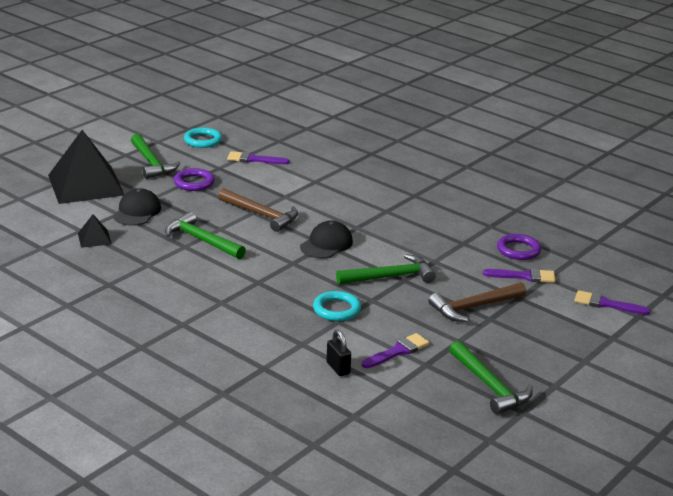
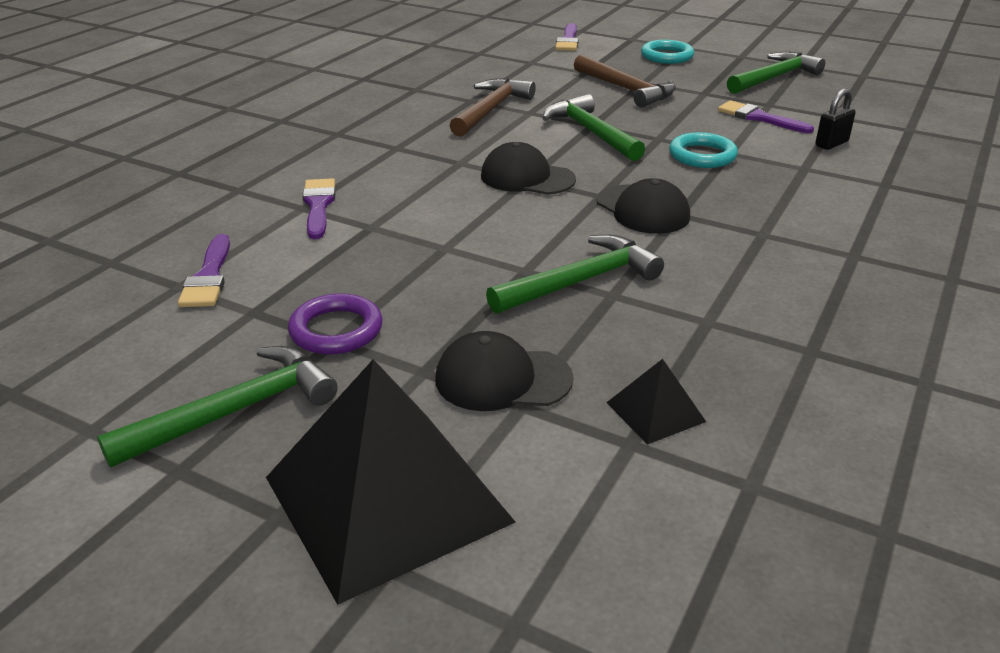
camera: 100 degrees left, 5 degrees up
(201, 240) = (580, 281): green hammer -> green hammer turned 150 degrees counterclockwise
(203, 140) = (96, 357): turquoise ring -> turquoise ring (666, 56)
(261, 215) = (453, 238): brown hammer -> brown hammer (490, 110)
(268, 272) = (642, 210): none -> black cap
(518, 250) = (473, 75): purple ring -> none
(524, 276) = (535, 71): purple brush -> purple brush (318, 206)

